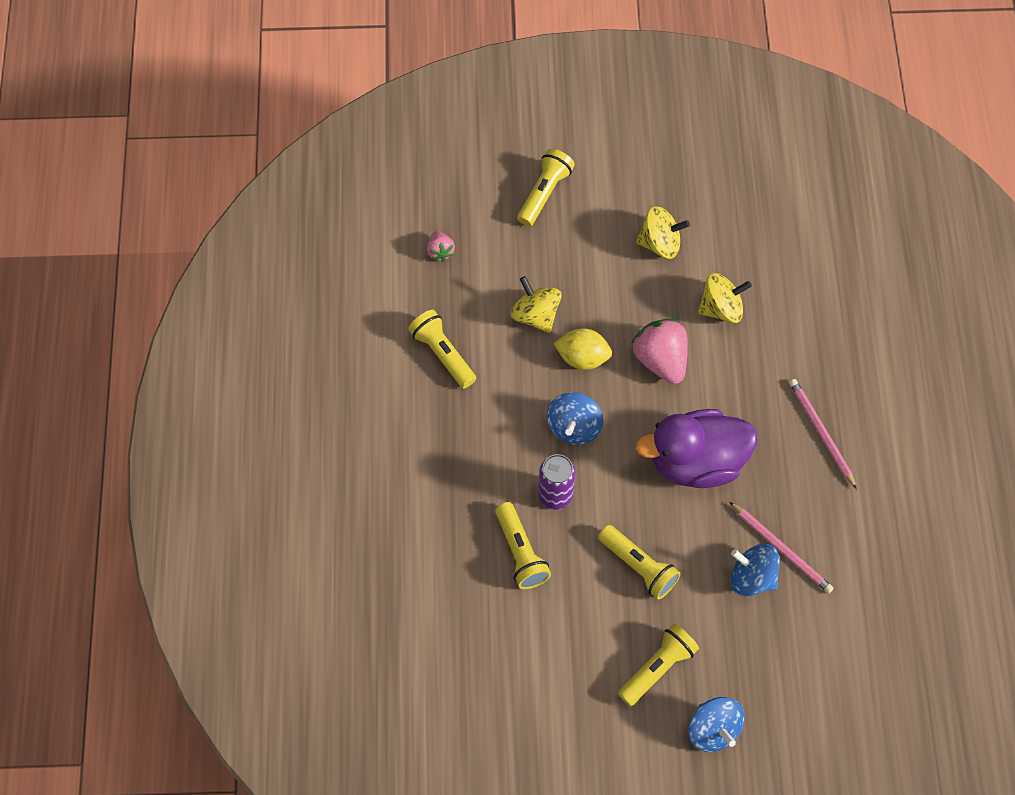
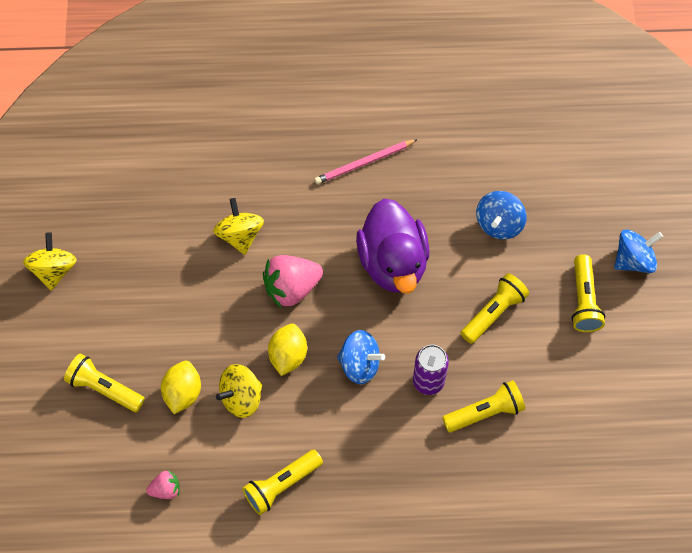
camera: 90 degrees left, 0 degrees up
(540, 262) = (183, 393): none -> yellow lemon
(657, 667) = (584, 301): yellow flashlight -> yellow flashlight turned 135 degrees counterclockwise
(660, 243) = (168, 284): yellow spinning top -> yellow spinning top (54, 270)
(781, 549) = (472, 200): pink pencil -> none

